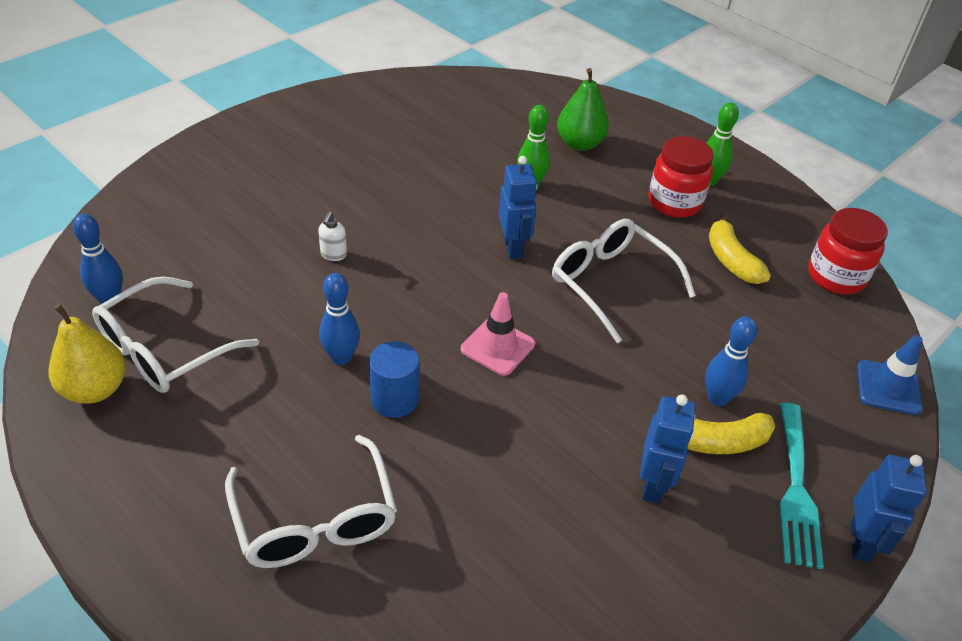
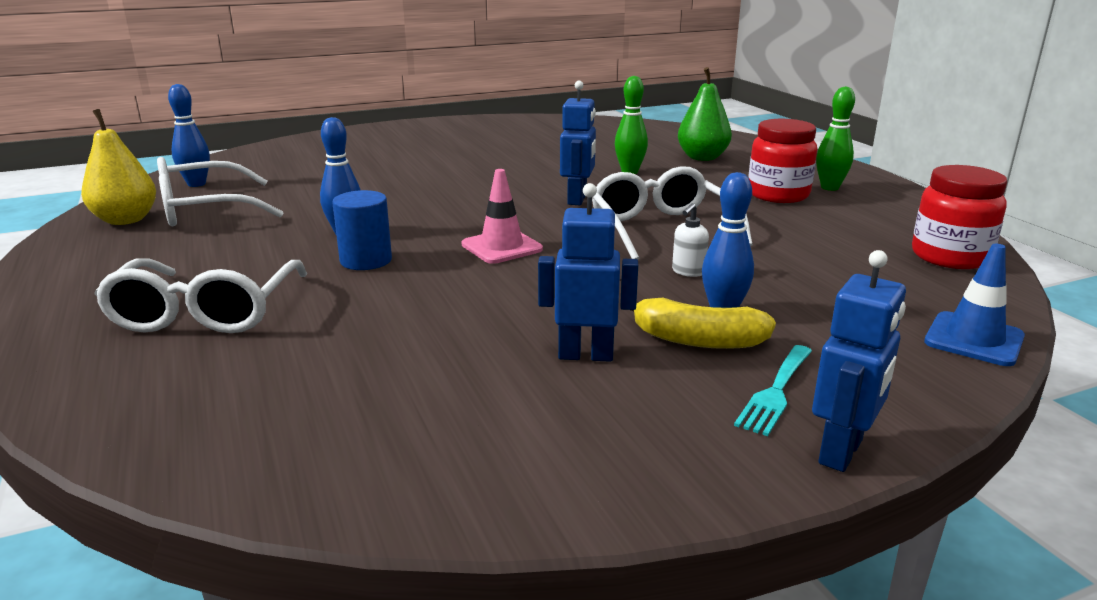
camera: 25 degrees right, 20 degrees down
(333, 255) = (403, 185): white soap dispenser -> white soap dispenser (688, 272)
(653, 485) = (585, 355): blue robot -> blue robot turned 120 degrees counterclockwise
(731, 260) = (818, 232): yellow banana -> none
(796, 490) = (775, 392): turquoise fork -> turquoise fork, size x0.65

